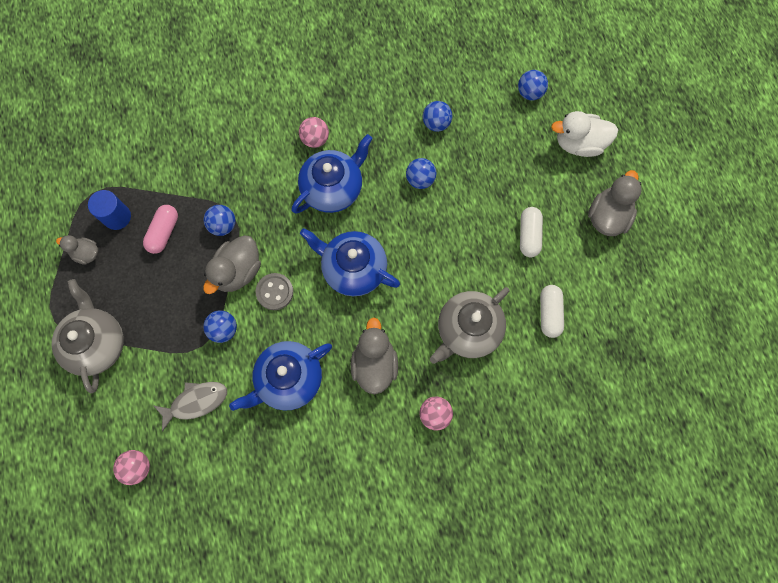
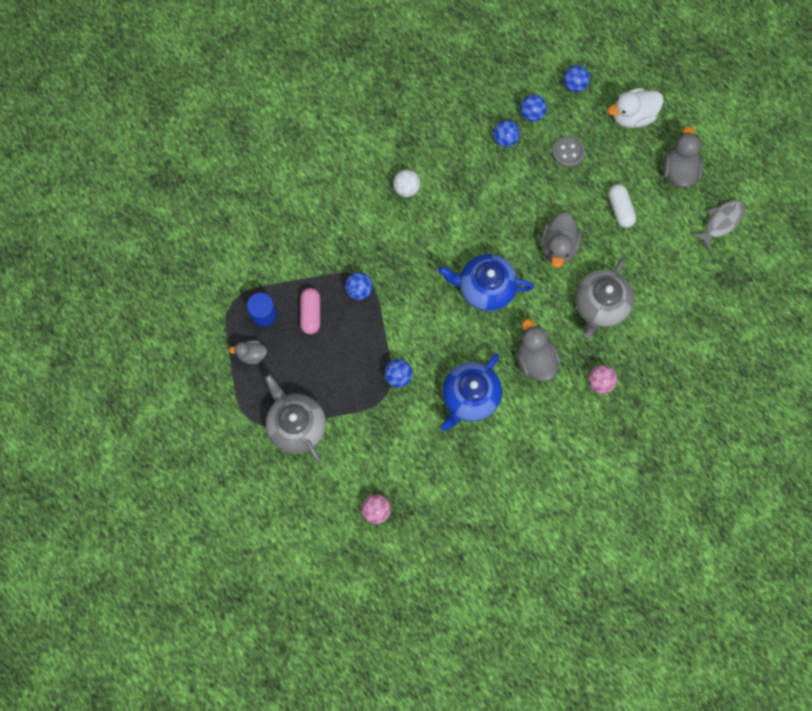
camera: 20 degrees left, 0 degrees up
(196, 402) = (401, 442): grey fish -> grey fish (721, 222)
(238, 271) = (389, 324): grey duck -> grey duck (558, 247)
(275, 292) = (427, 330): grey button -> grey button (568, 152)
(315, 139) = (406, 188): pink ball -> white ball
(333, 188) = (440, 226): blue teapot -> none
(420, 179) = (511, 193): blue ball -> blue ball (531, 114)
(549, 313) = (661, 268): white capsule -> none

